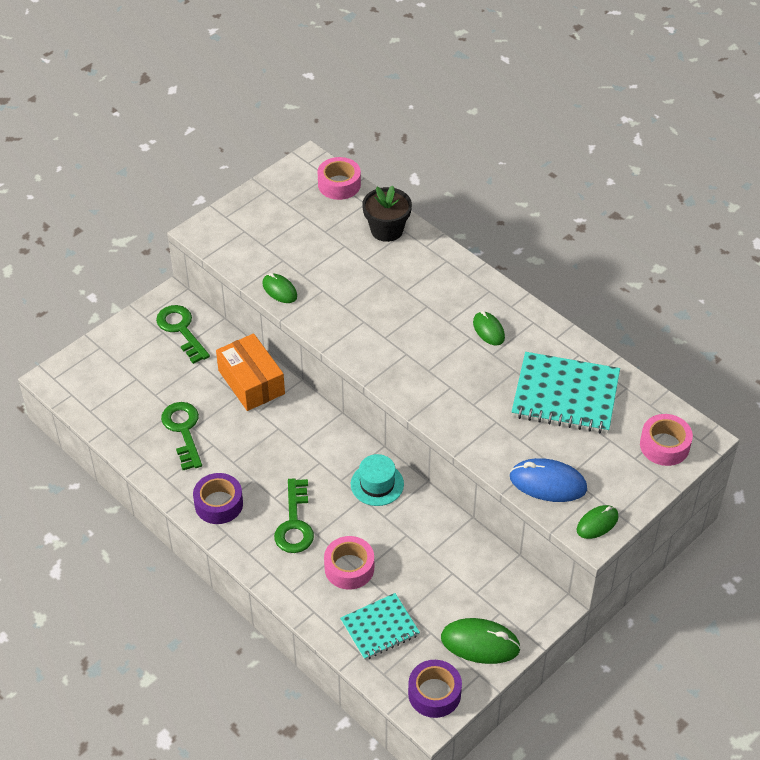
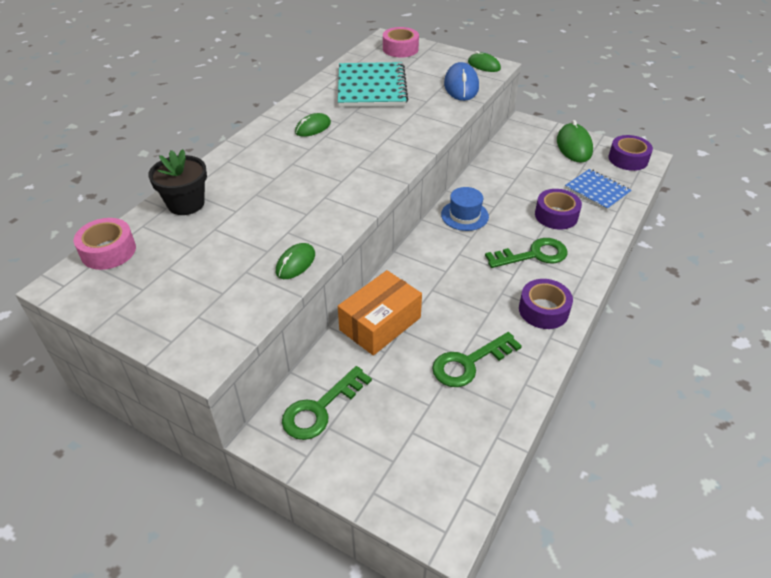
camera: 105 degrees left, 5 degrees down
(349, 568) = (556, 215): pink tape -> purple tape
(377, 484) = (464, 215): turquoise hat -> blue hat
(380, 628) = (597, 191): turquoise notebook -> blue notebook

